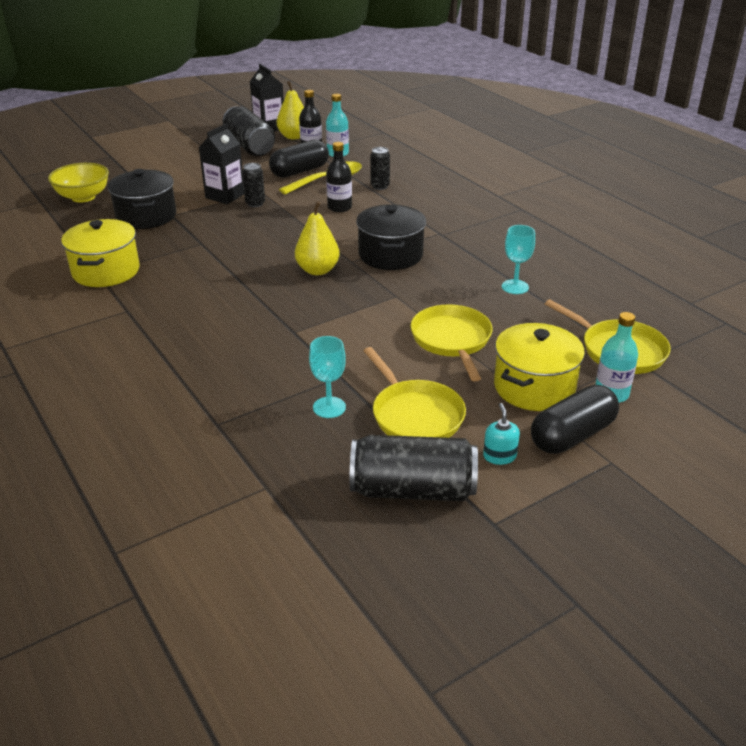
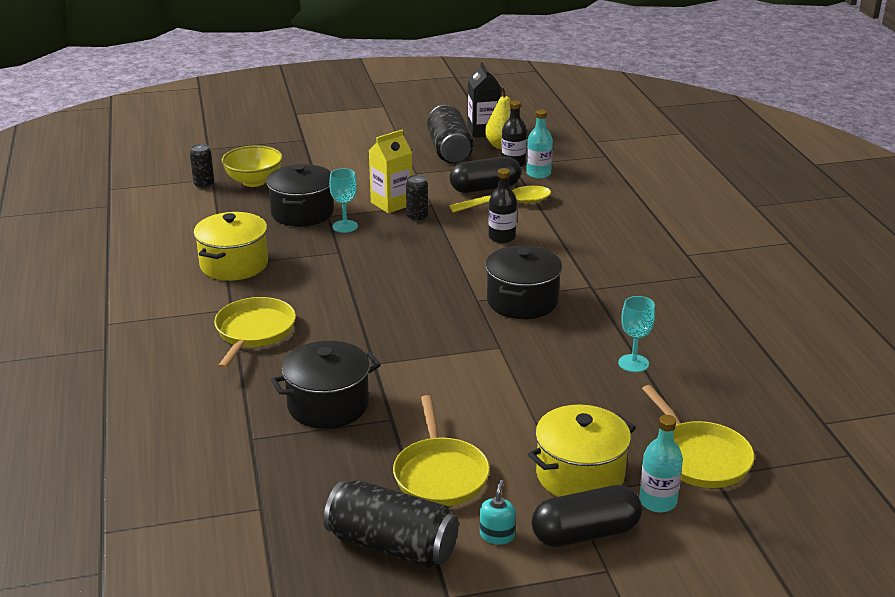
camera: 20 degrees right, 5 degrees down
(225, 196) = (391, 204): black carton -> yellow carton
(273, 377) = (328, 405): none -> black pot
(317, 270) = (436, 303): yellow pear -> none
(329, 407) = (362, 447): turquoise goblet -> turquoise goblet (345, 226)
(380, 186) = (560, 220): black can -> black can (204, 185)
(452, 340) = (527, 407): yellow pan -> yellow pan (254, 332)

